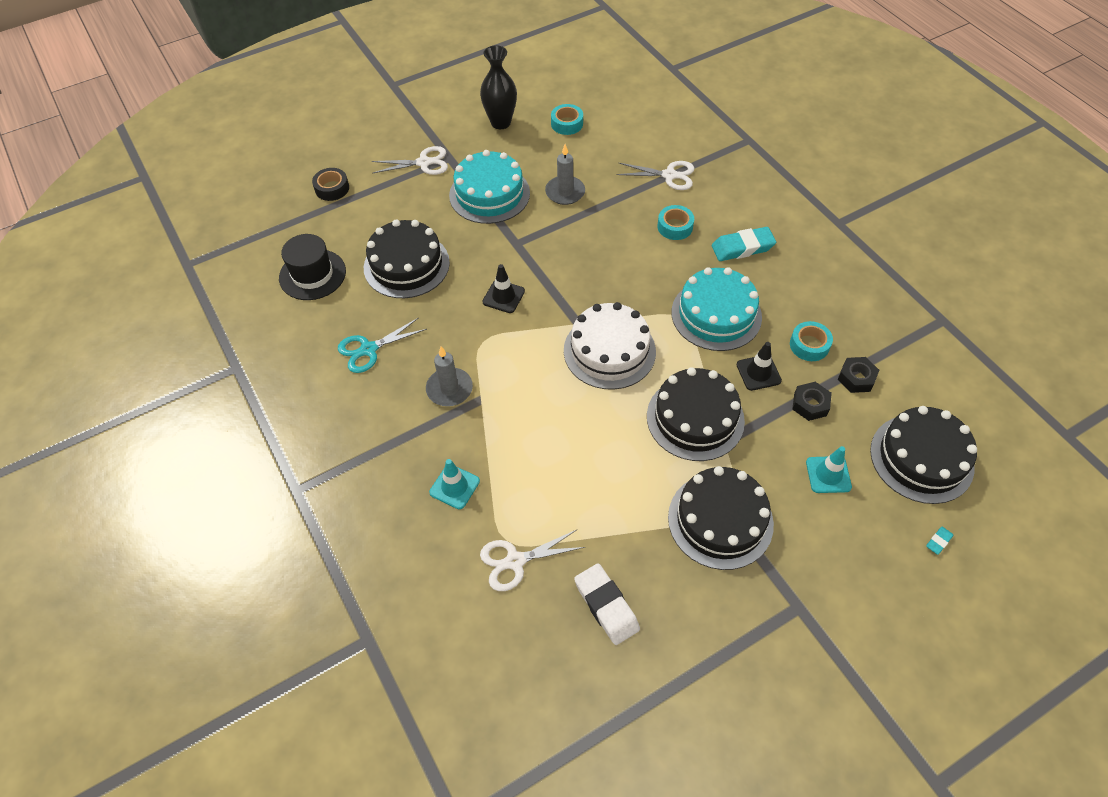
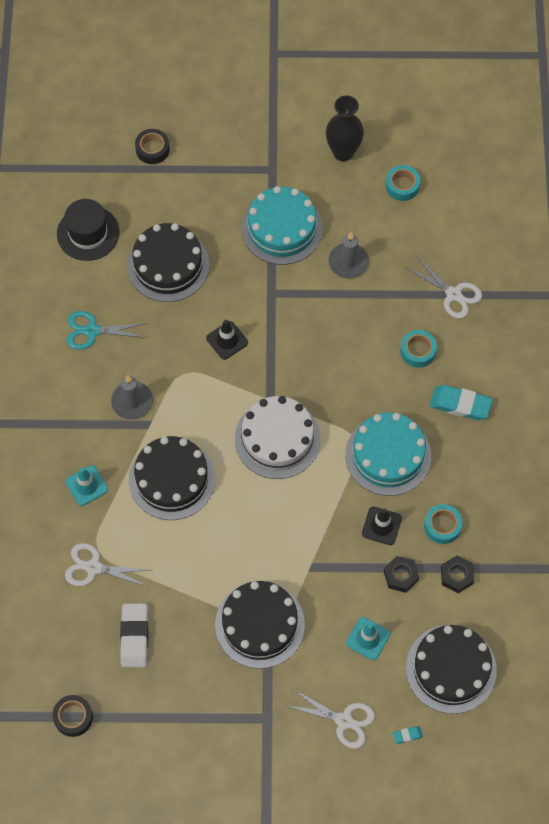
camera: 30 degrees right, 10 degrees up
(424, 163) = (246, 162): white scissors -> white scissors (344, 720)
(601, 734) = (73, 717): none -> black tape
(695, 418) = (302, 535): black cake -> black cake (172, 479)

